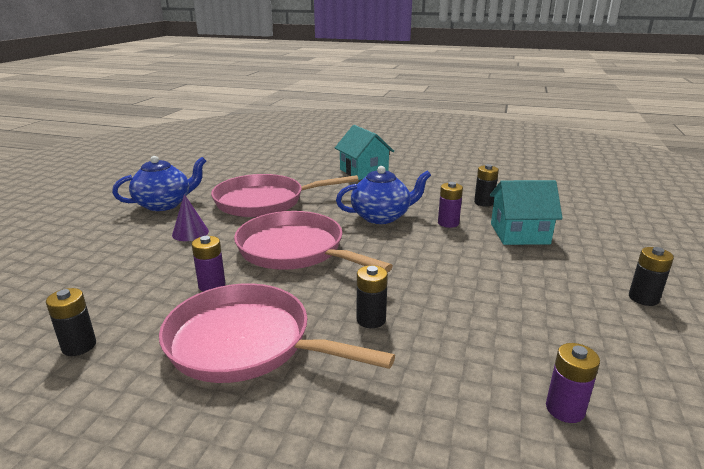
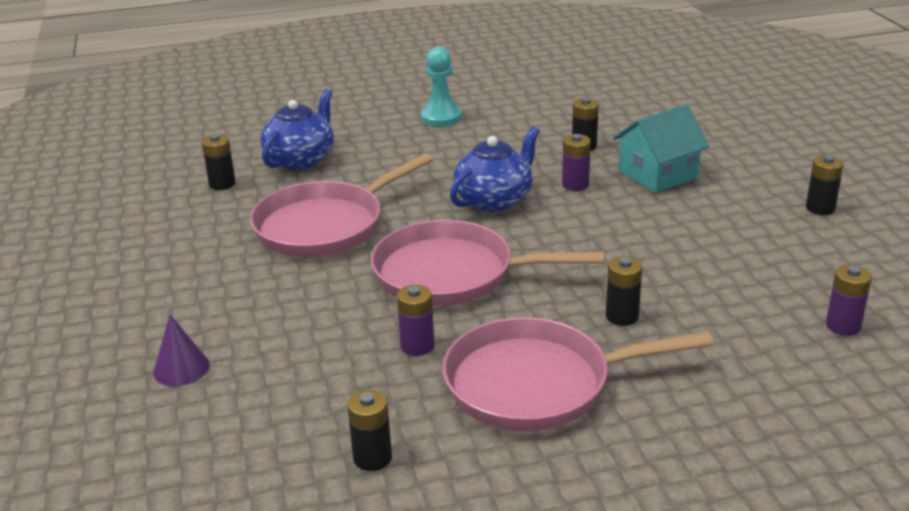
camera: 30 degrees left, 5 degrees up
(164, 204) = (190, 273): blue teapot -> blue teapot (301, 160)
(190, 233) = (292, 298): purple cone -> purple cone (181, 368)
(246, 168) = (222, 184): none -> black battery
(363, 171) = (393, 142): turquoise house -> none
(409, 166) = (441, 117): none -> turquoise pawn

